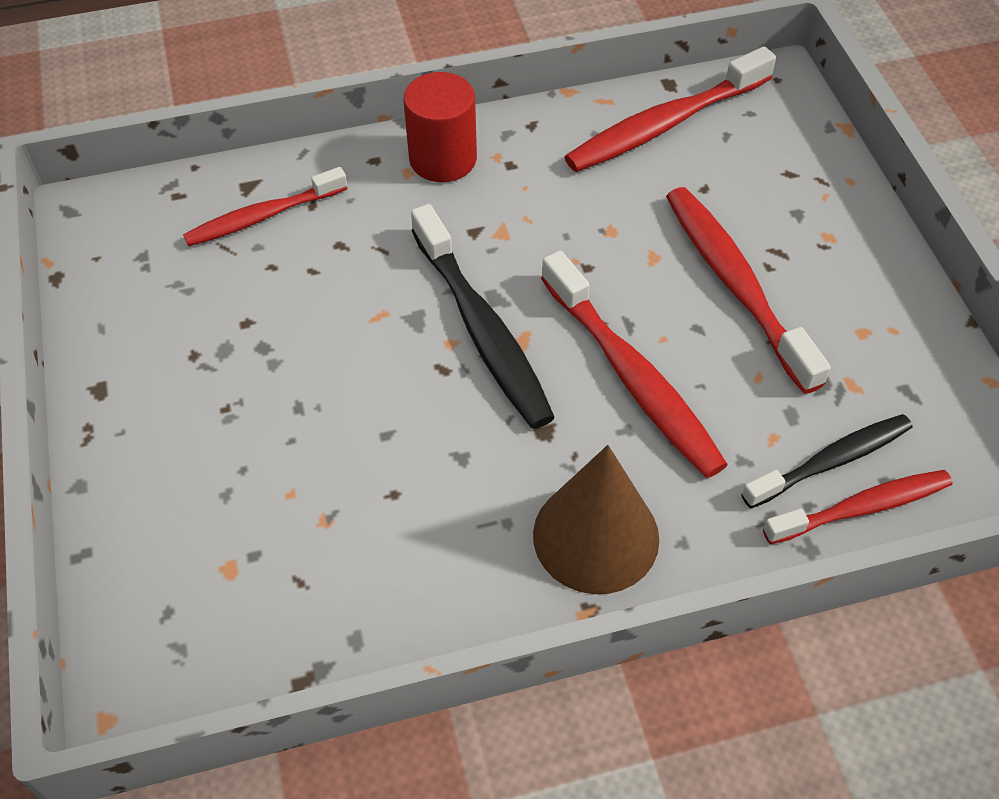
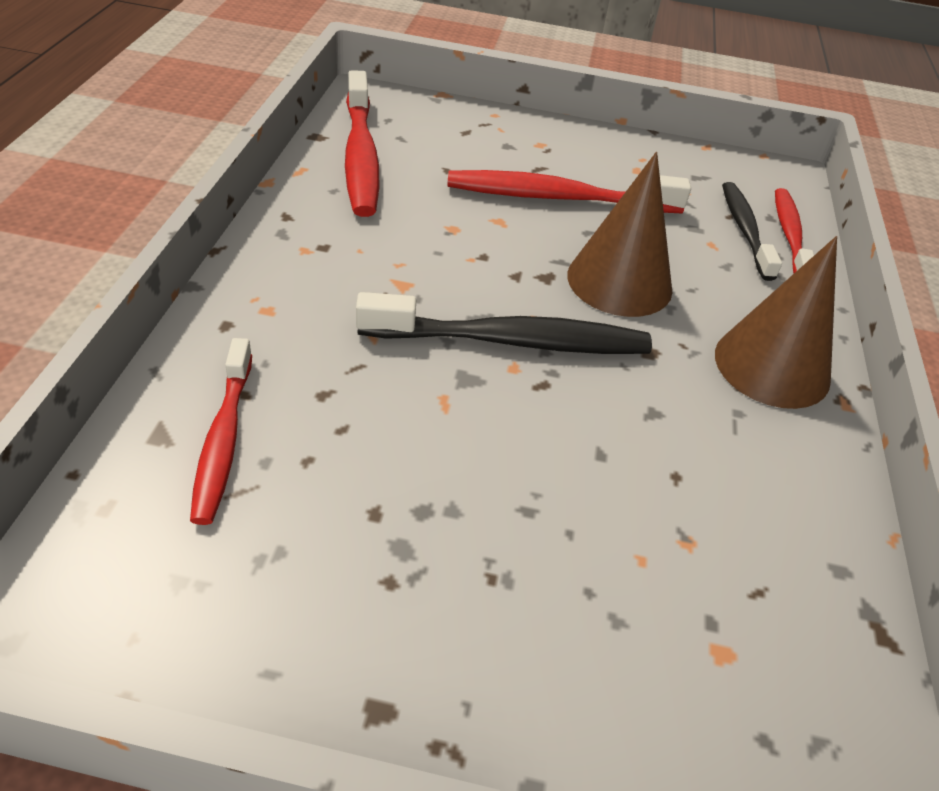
camera: 70 degrees left, 10 degrees down
(443, 159) = (274, 280): red cylinder -> none
(632, 377) = (619, 282): red toothbrush -> brown cone

